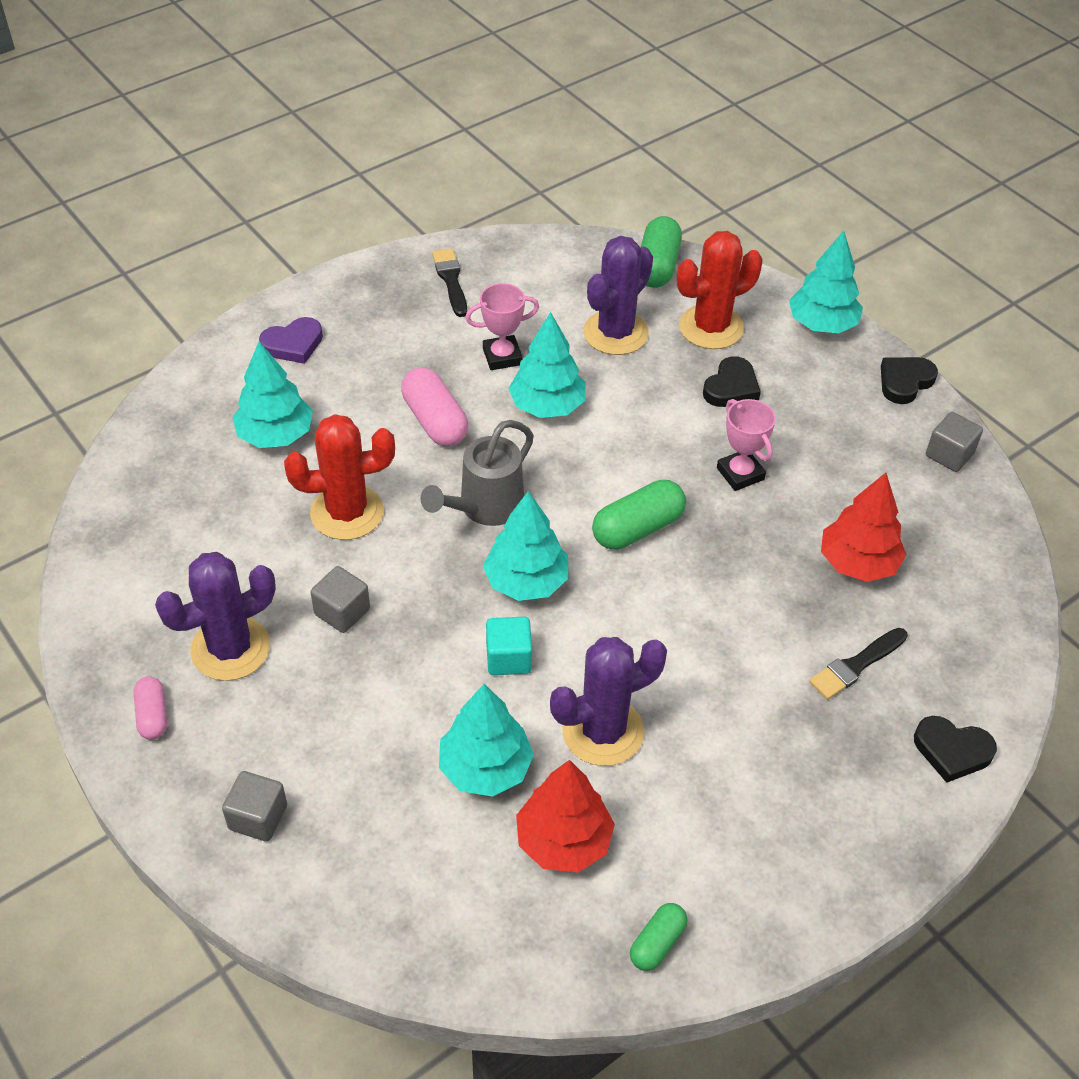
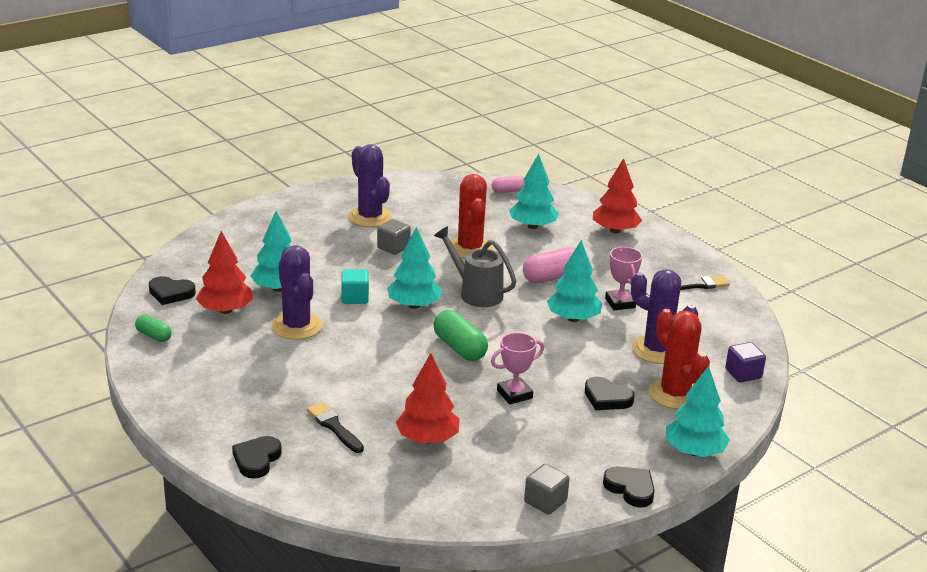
camera: 90 degrees right, 20 degrees down
(152, 715) = (329, 199): pink capsule -> pink capsule (508, 191)
(258, 817) = (261, 227): grey cube -> none
(293, 344) = (615, 230): purple heart -> red tree
(513, 939) = (171, 293): none -> black heart
(657, 266) = (743, 374): green capsule -> purple cube

